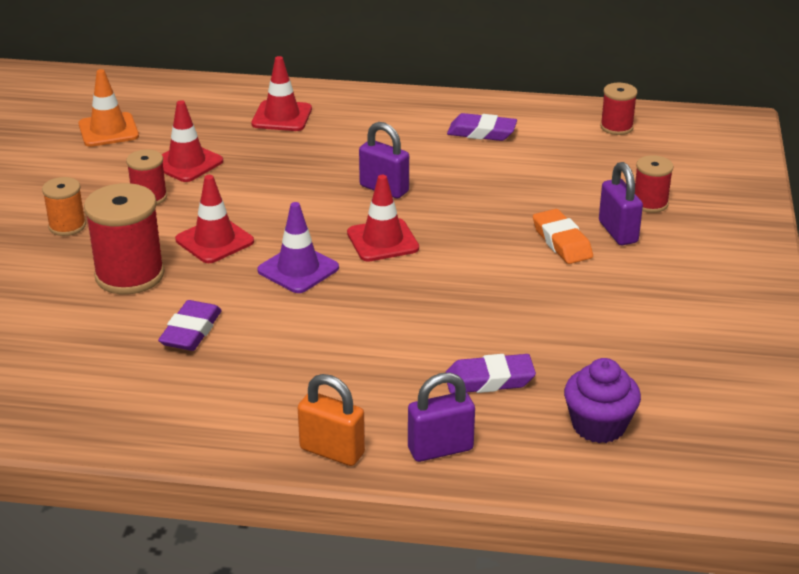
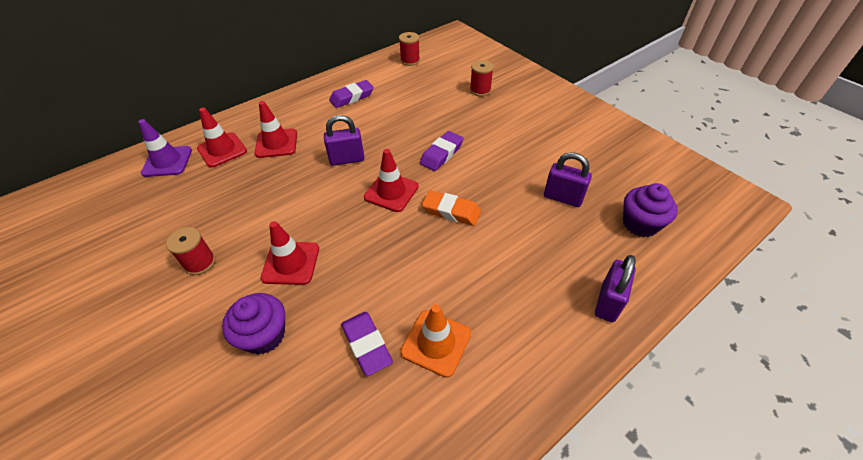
camera: 45 degrees left, 15 degrees up
(67, 226) = (160, 331): orange spool -> none
(108, 130) = (100, 231): orange traffic cone -> orange traffic cone (436, 342)
(129, 275) = (264, 335): red spool -> purple cupcake
(186, 163) = (196, 219): red traffic cone -> red traffic cone (276, 143)
(298, 269) = (371, 245): purple traffic cone -> purple traffic cone (167, 161)
(332, 451) = (566, 358): orange padlock -> none
(489, 380) = (563, 237): purple eraser -> purple eraser (441, 154)
(561, 242) = (475, 134): orange eraser -> orange eraser (451, 211)
(618, 232) = (490, 113): purple padlock -> purple padlock (562, 198)

